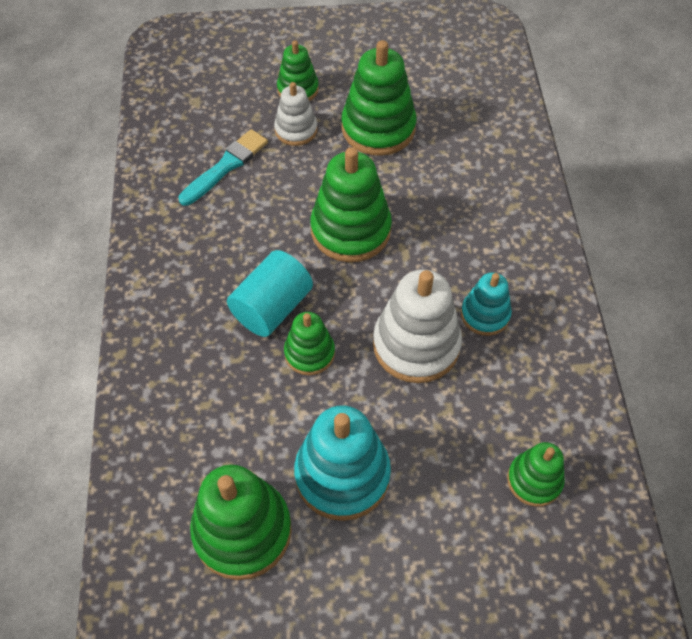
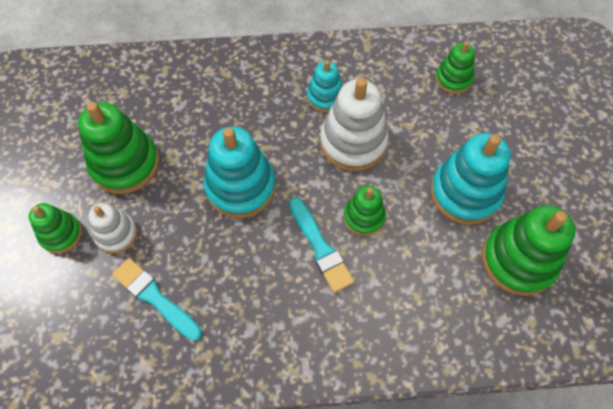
camera: 90 degrees left, 5 degrees up
(272, 307) = (320, 247): turquoise cylinder -> turquoise brush
(350, 230) = (240, 187): green stacking toy -> turquoise stacking toy

